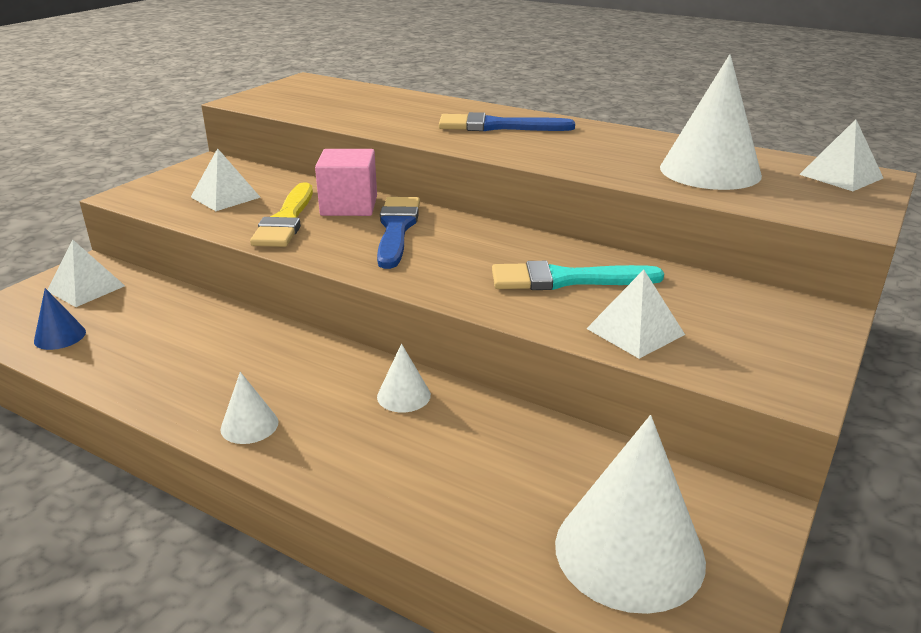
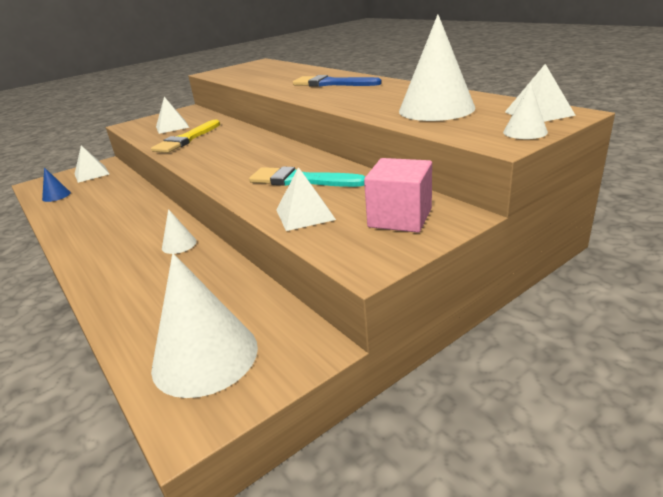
camera: 25 degrees right, 0 degrees up
(249, 425) = (88, 249): white cone -> white cone (525, 132)
(349, 206) = (229, 133): pink cube -> pink cube (400, 218)
(397, 229) = (238, 146): blue brush -> none

